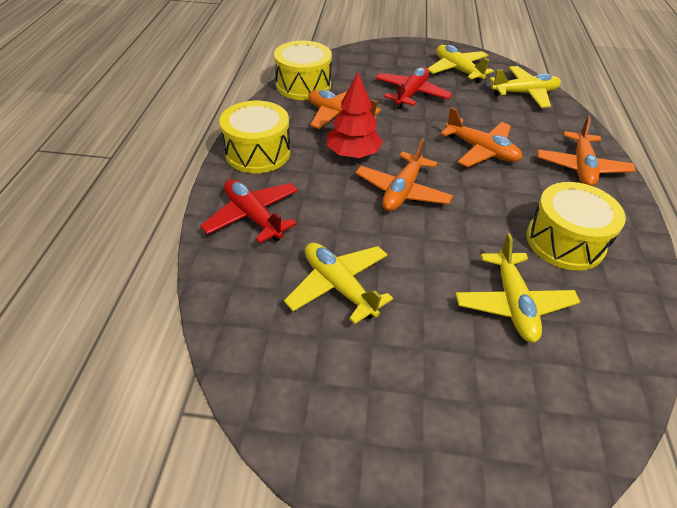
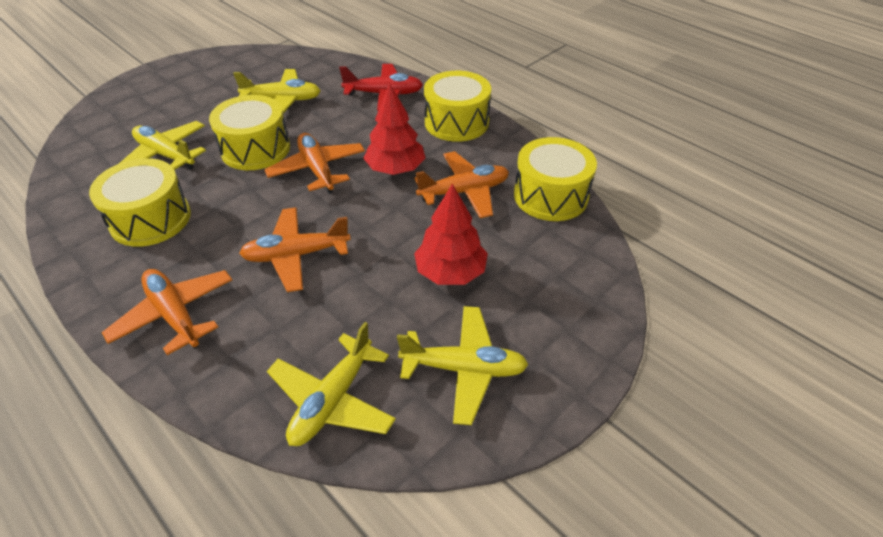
camera: 130 degrees right, 0 degrees up
(411, 94) = (450, 272): red plane -> red tree
(427, 245) = (255, 149): none -> yellow drum

